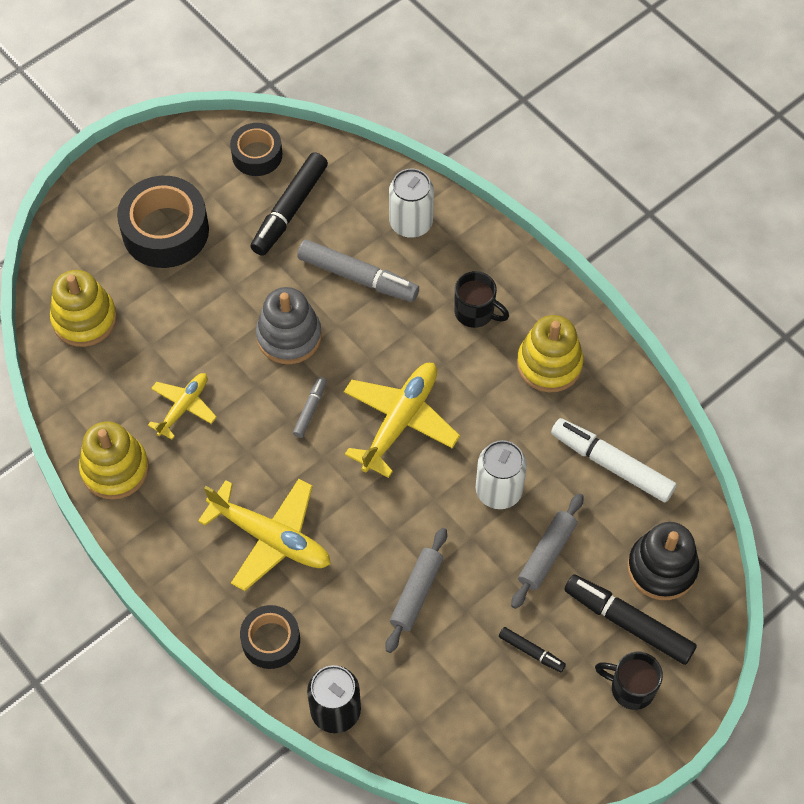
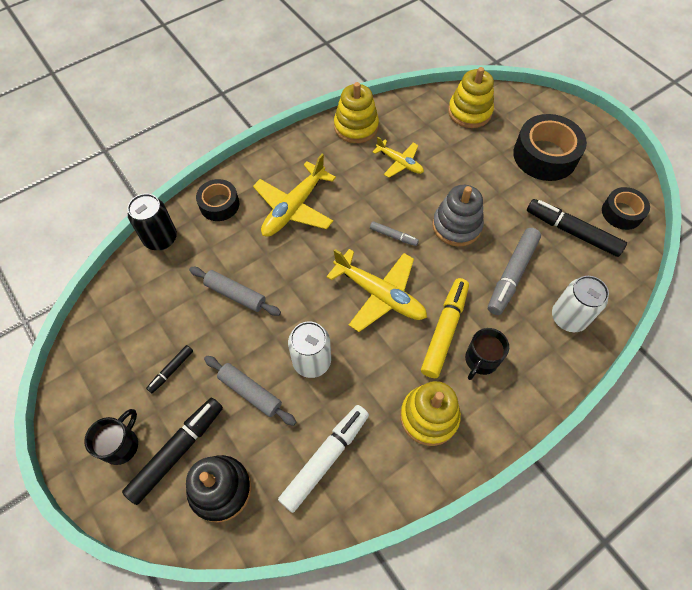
camera: 95 degrees right, 0 degrees up
(441, 349) = (444, 330): none -> yellow marker

